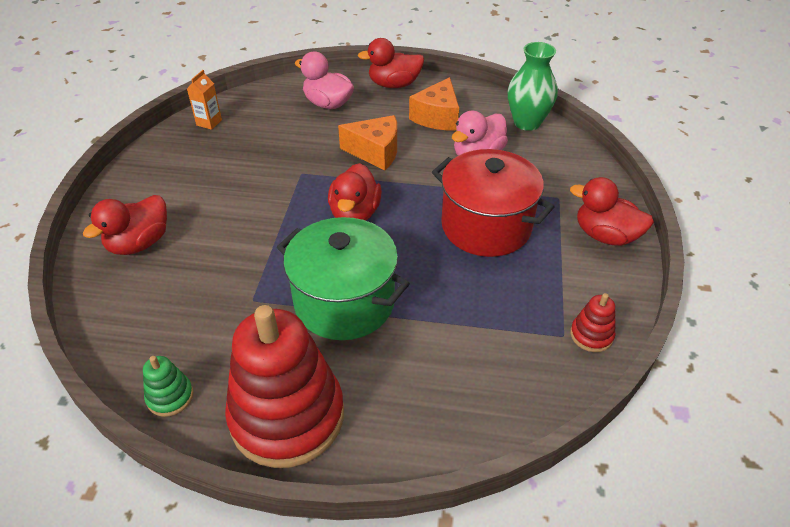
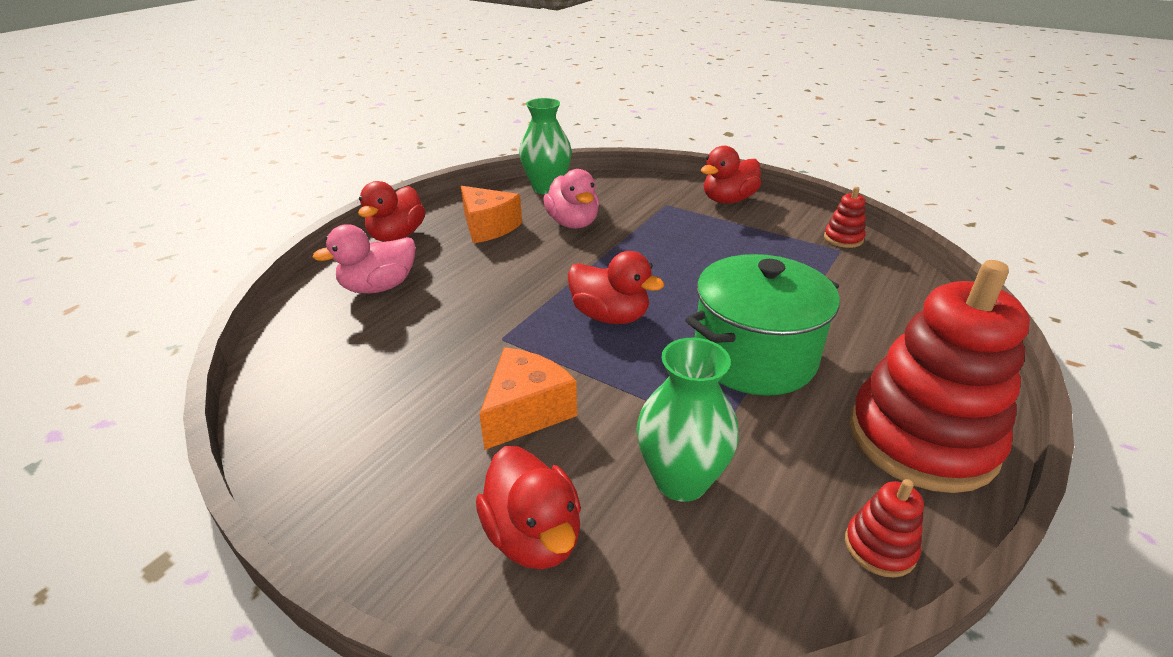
camera: 65 degrees left, 10 degrees down
(170, 396) = (879, 547): green stacking toy -> red stacking toy
(199, 291) = (681, 480): none -> green vase
(209, 122) = (294, 399): orange carton -> none
(375, 152) = (511, 277): orange cheese -> orange cheese (526, 412)
(486, 226) = (683, 247): red pot -> none

